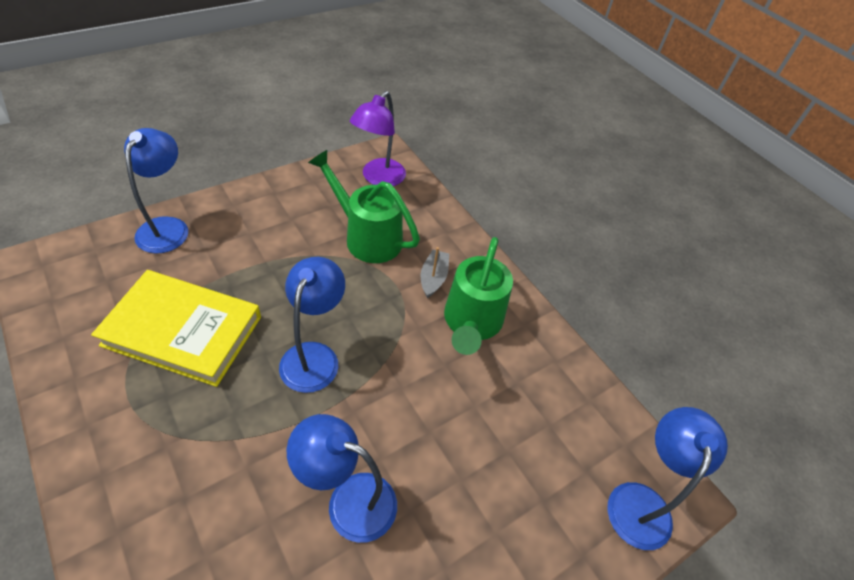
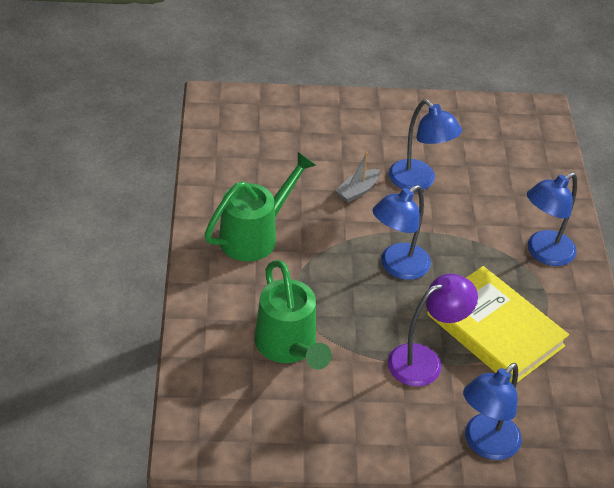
camera: 145 degrees left, 5 degrees down
(378, 178) = (226, 412): purple lamp -> purple lamp (424, 361)
(433, 278) = (256, 282): grey boat -> grey boat (357, 191)
(641, 501) = (240, 106): blue lamp -> blue lamp (543, 253)

